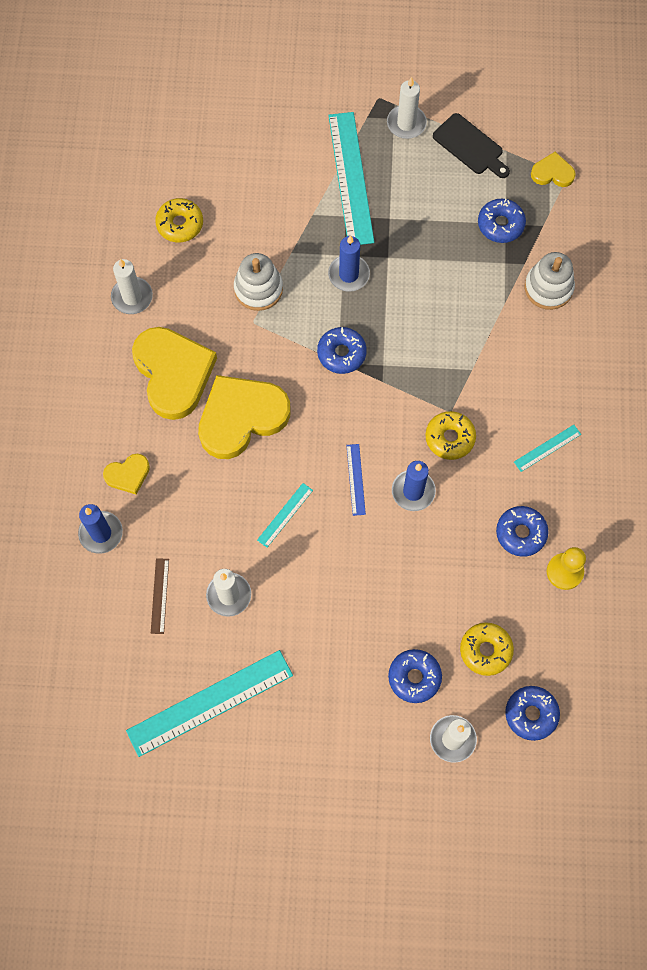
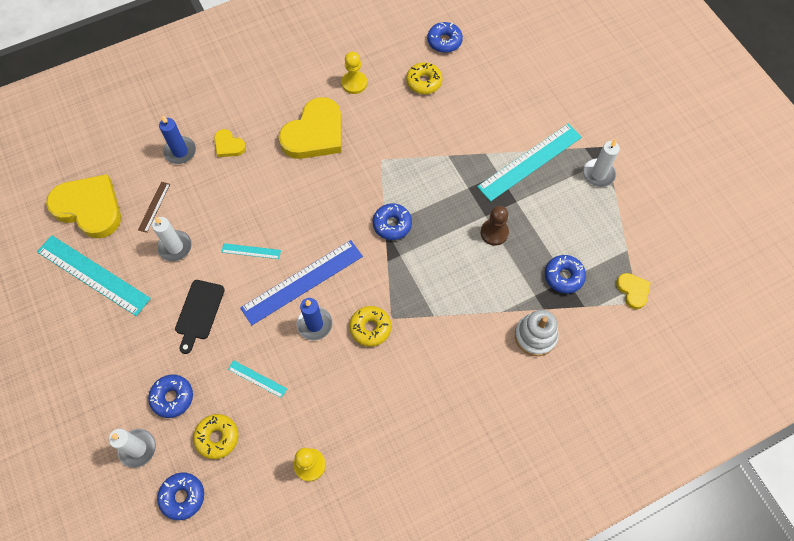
camera: 60 degrees right, 5 degrees down
(132, 297) = (354, 83): white candle -> yellow pawn
(159, 596) = (154, 206): brown ruler -> brown ruler turned 45 degrees counterclockwise
(241, 417) = (307, 188): yellow heart -> yellow heart (89, 208)
(258, 289) = (407, 150): white stacking toy -> none
(348, 274) = (455, 198): blue candle -> none
(356, 479) = (302, 282): blue ruler -> blue ruler, size x2.18
(412, 260) = (494, 232): none -> brown pawn
(470, 146) = (612, 224): black cutting board -> black cutting board (199, 312)
(521, 533) = (323, 416): blue donut -> blue donut (444, 41)
(547, 448) = (403, 401): turquoise ruler -> turquoise ruler (257, 378)

